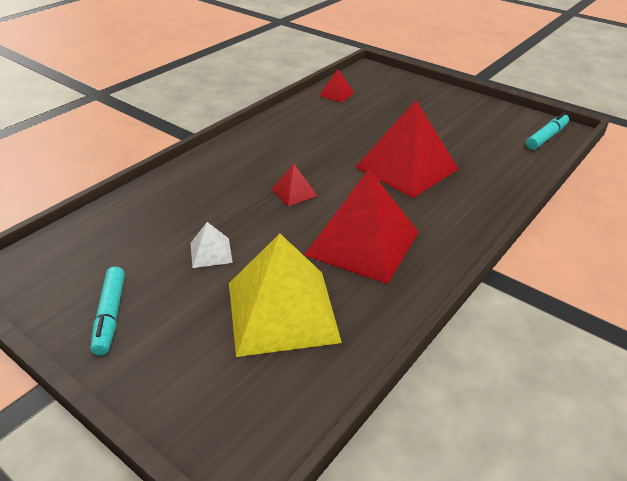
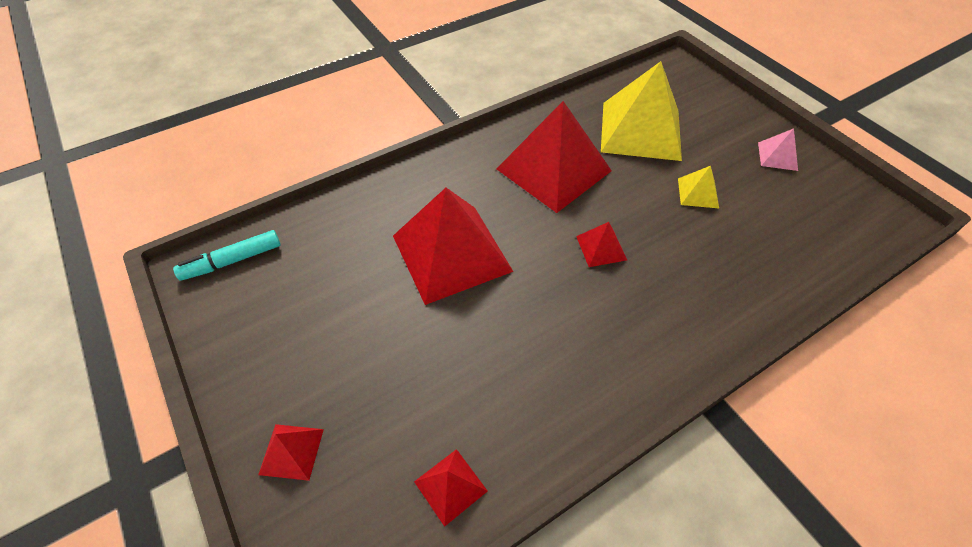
camera: 160 degrees left, 15 degrees up
(110, 316) = (777, 156): turquoise marker -> pink pyramid
(211, 252) = (698, 193): white pyramid -> yellow pyramid
(418, 90) = (291, 451): none -> red pyramid

